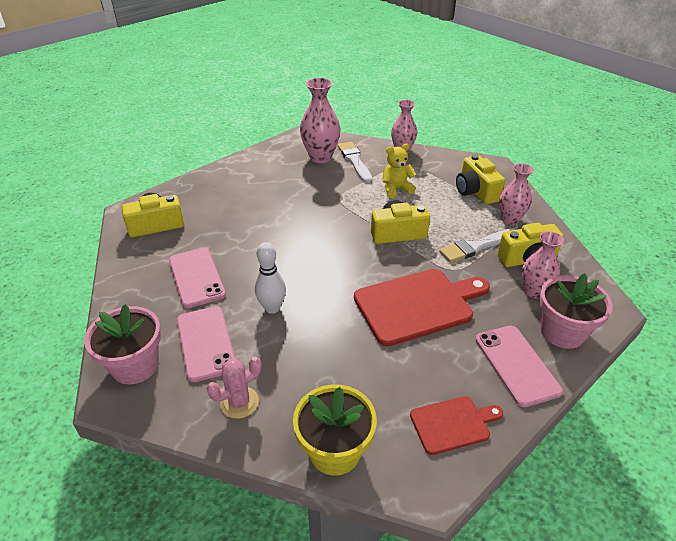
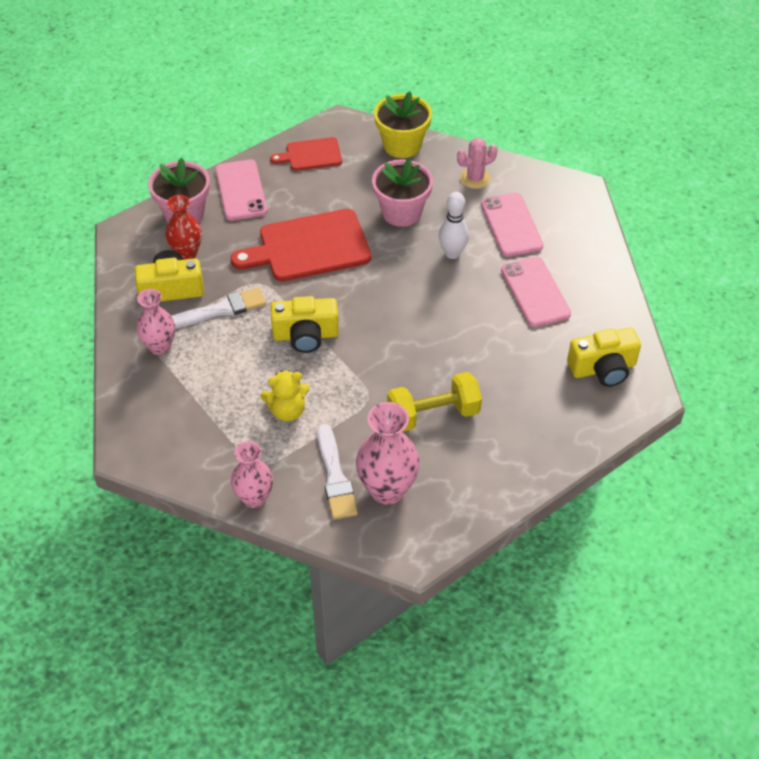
camera: 175 degrees left, 10 degrees up
(135, 365) = (569, 210): pink flower pot -> pink flower pot (401, 212)
(291, 192) = (433, 414): none -> yellow dumbbell
(476, 191) = (180, 398): yellow camera -> none
(534, 291) = (187, 253): pink vase -> red vase

